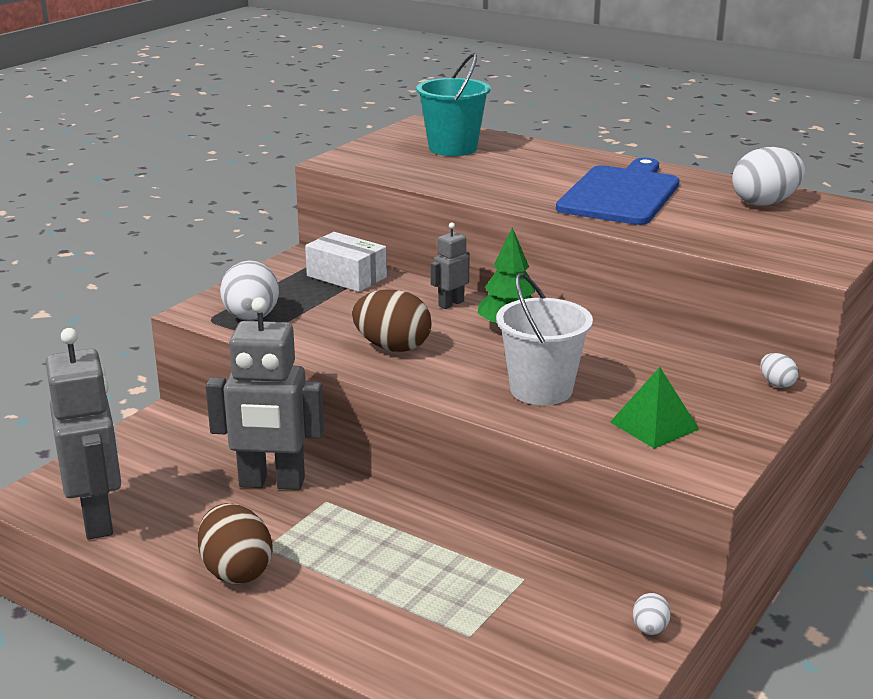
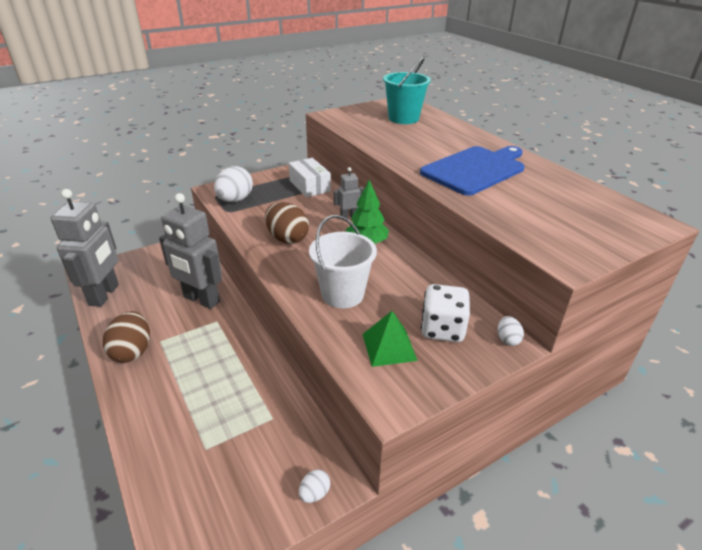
camera: 25 degrees right, 10 degrees up
(697, 393) = (442, 329): none -> white dice
(765, 203) = (574, 197): white egg -> none

